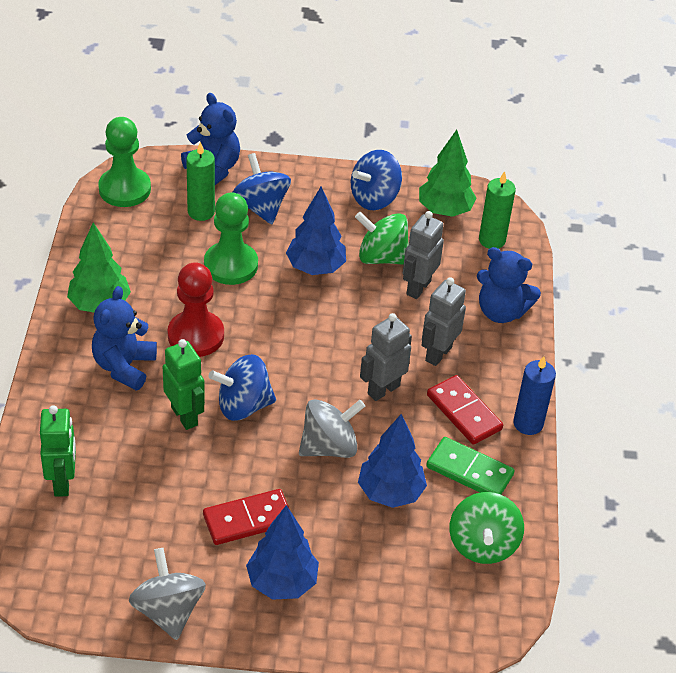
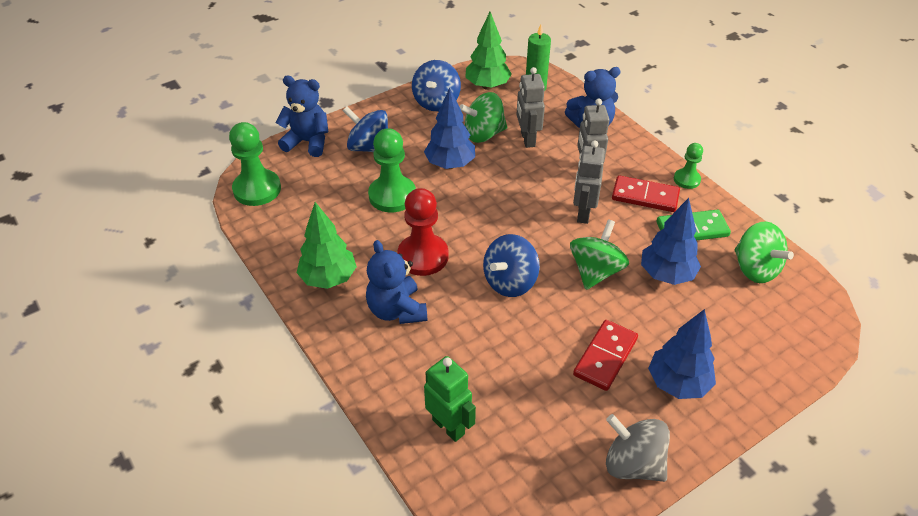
camera: 35 degrees left, 0 degrees up
(185, 416) = (480, 316): green robot -> none
(201, 212) = (331, 173): green candle -> none
(329, 447) = (595, 271): grey spinning top -> green spinning top
(528, 423) = (686, 179): blue candle -> green pawn

